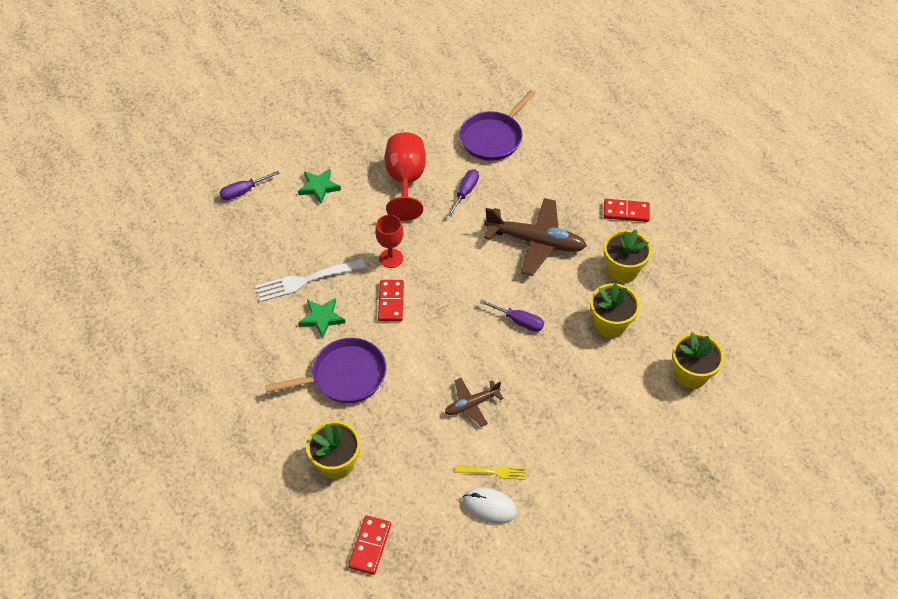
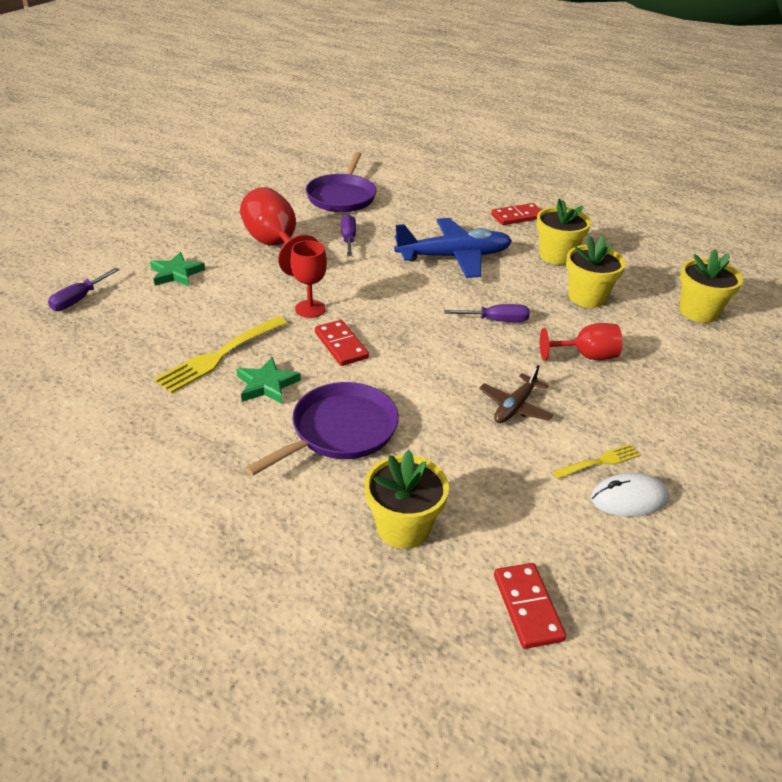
camera: 30 degrees left, 15 degrees down
(307, 280) = (220, 355): white fork -> yellow fork
(536, 242) = (454, 257): brown plane -> blue plane
(559, 381) = (586, 356): none -> red goblet

